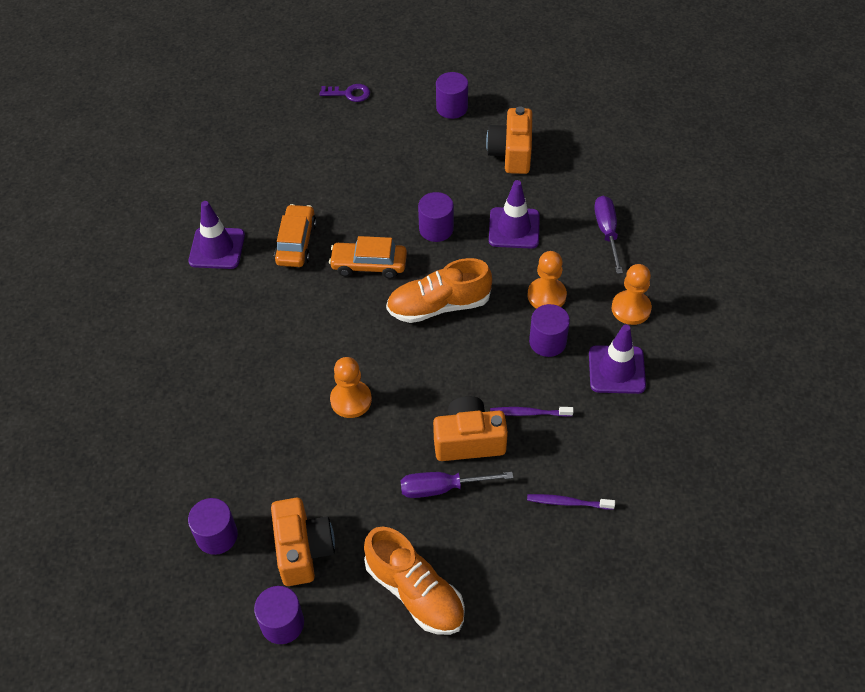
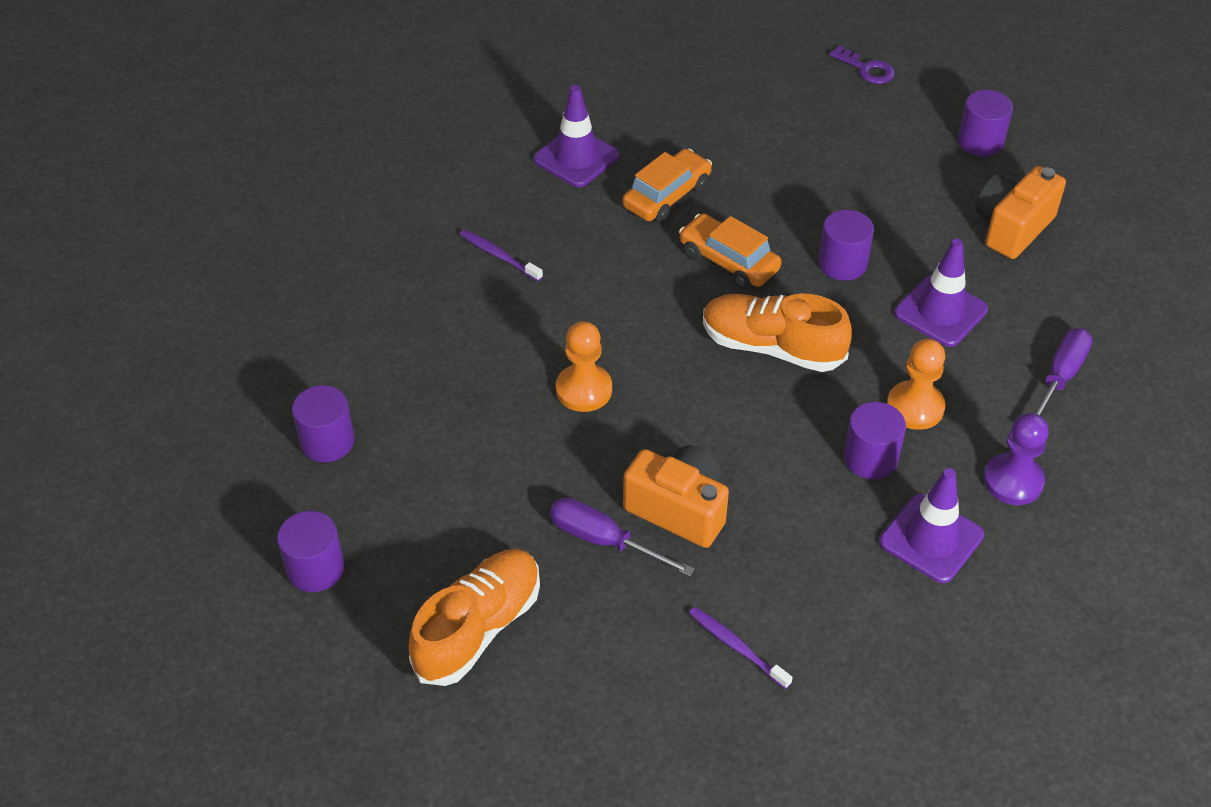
camera: 35 degrees right, 5 degrees down
(303, 550) = (400, 510): orange camera -> none
(415, 592) = (478, 628): orange shoe -> orange shoe turned 135 degrees counterclockwise
(529, 413) = (777, 522): purple toothbrush -> purple toothbrush (499, 256)
(631, 309) = (1013, 481): orange pawn -> purple pawn

